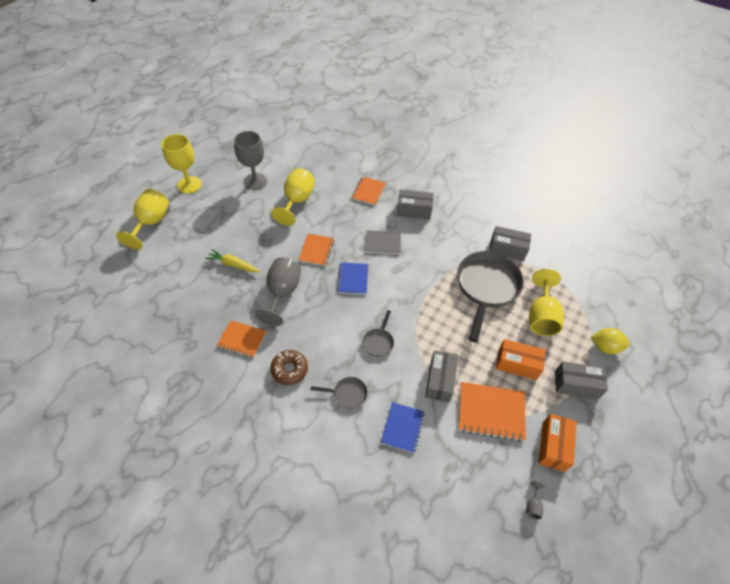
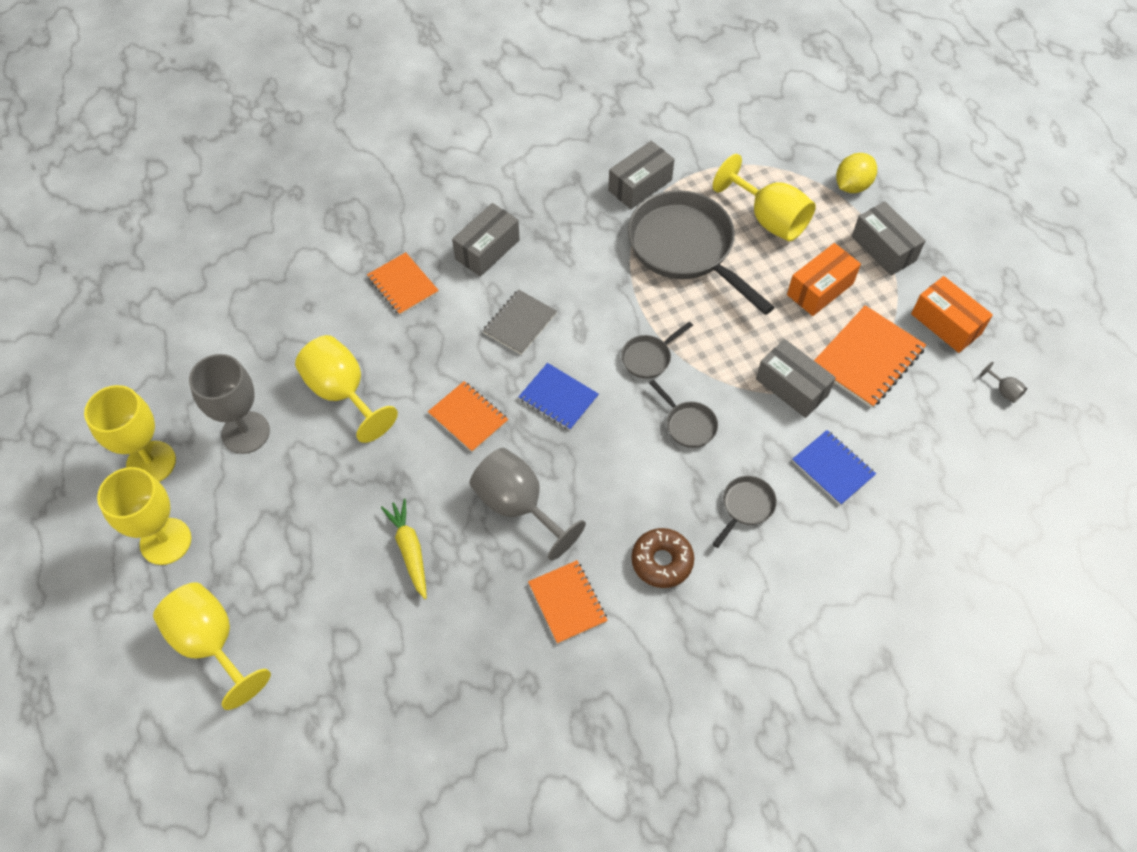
camera: 55 degrees left, 5 degrees up
(222, 162) = (151, 462): none -> yellow goblet
(233, 265) = (409, 550): yellow carrot -> yellow carrot turned 105 degrees clockwise
(242, 339) = (567, 602): orange notebook -> orange notebook turned 75 degrees counterclockwise
(405, 305) = (648, 358): none -> grey pan
(576, 385) = (883, 248): grey box -> grey box turned 75 degrees counterclockwise

